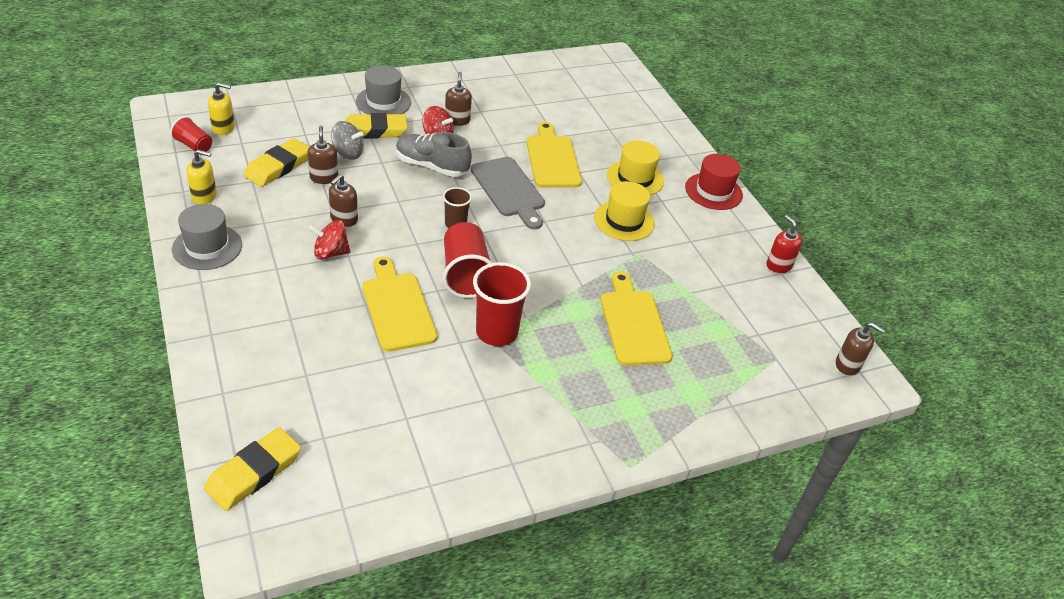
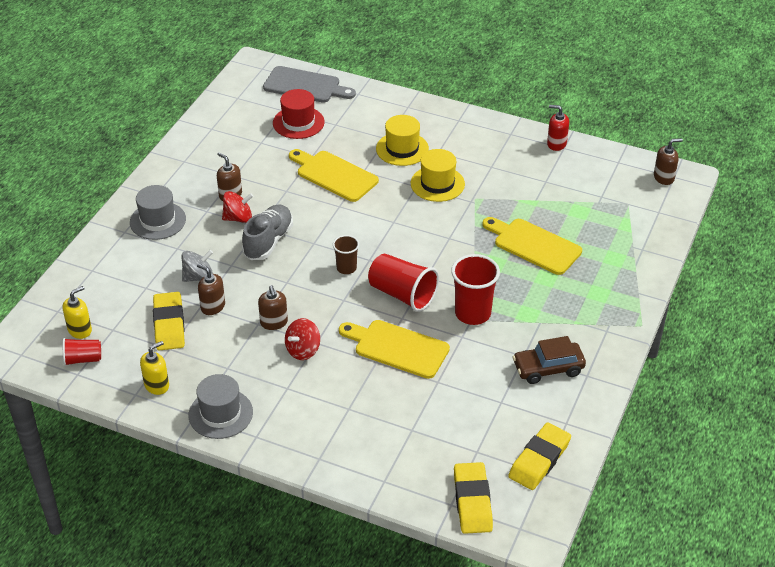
camera: 40 degrees left, 0 degrees up
(374, 130) = (188, 247): yellow eraser -> yellow eraser (539, 460)
(432, 166) = (268, 241): grey shoe -> grey shoe turned 135 degrees clockwise
(488, 427) = (548, 368): none -> brown car
(509, 190) = (341, 218): grey cutting board -> grey cutting board (305, 86)
(713, 191) = (458, 122): red hat -> red hat (298, 122)

